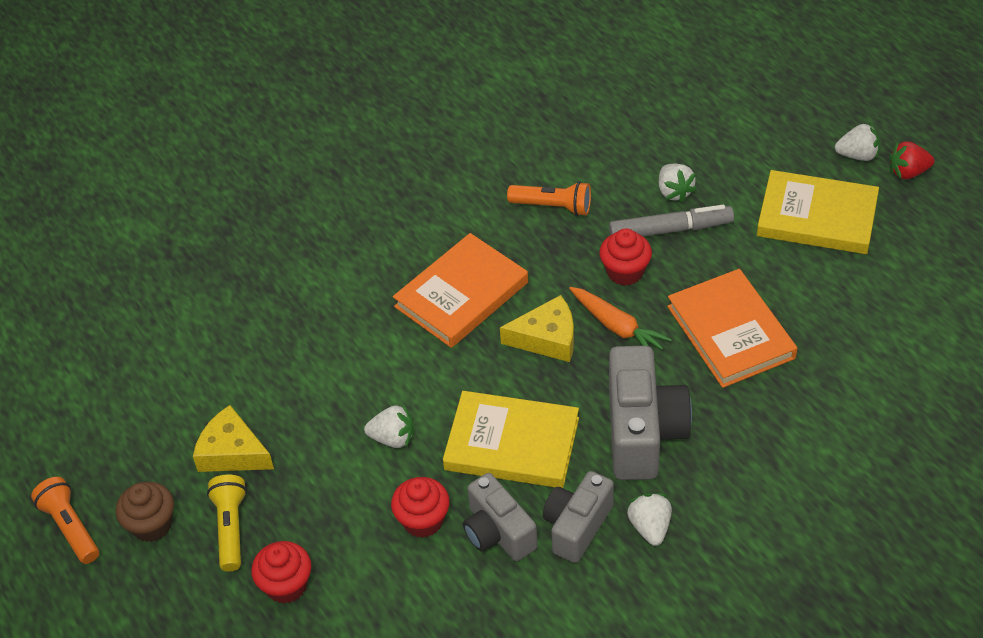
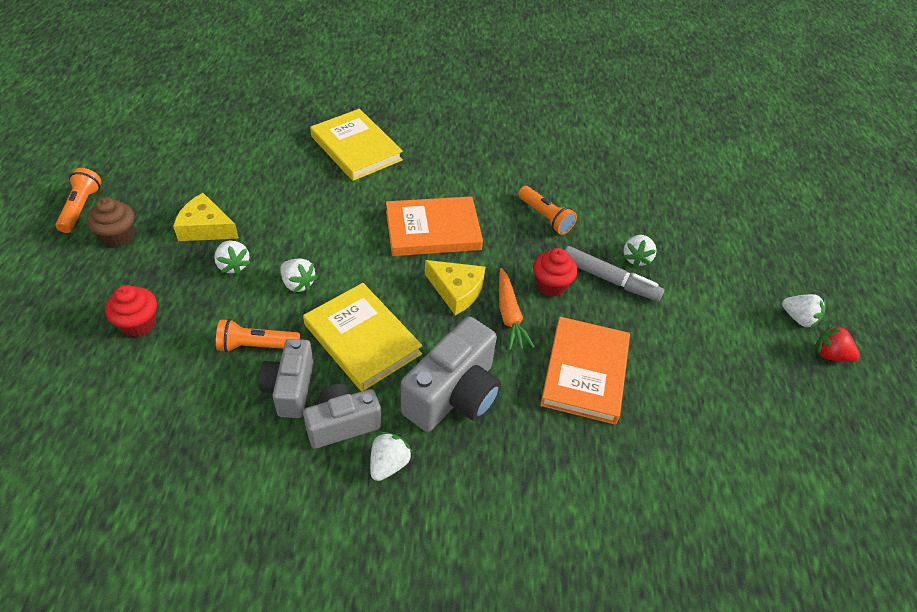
camera: 30 degrees right, 0 degrees up
(231, 528) = (153, 268): yellow flashlight -> none
(232, 452) = (206, 228): yellow cheese -> yellow cheese turned 45 degrees counterclockwise
(308, 467) = (233, 265): none -> white strawberry
(423, 520) = (256, 345): red cupcake -> orange flashlight
(817, 217) = (726, 339): yellow book -> yellow book (356, 148)

